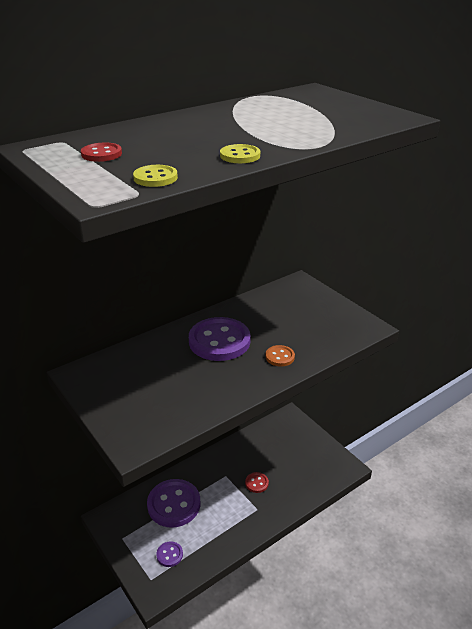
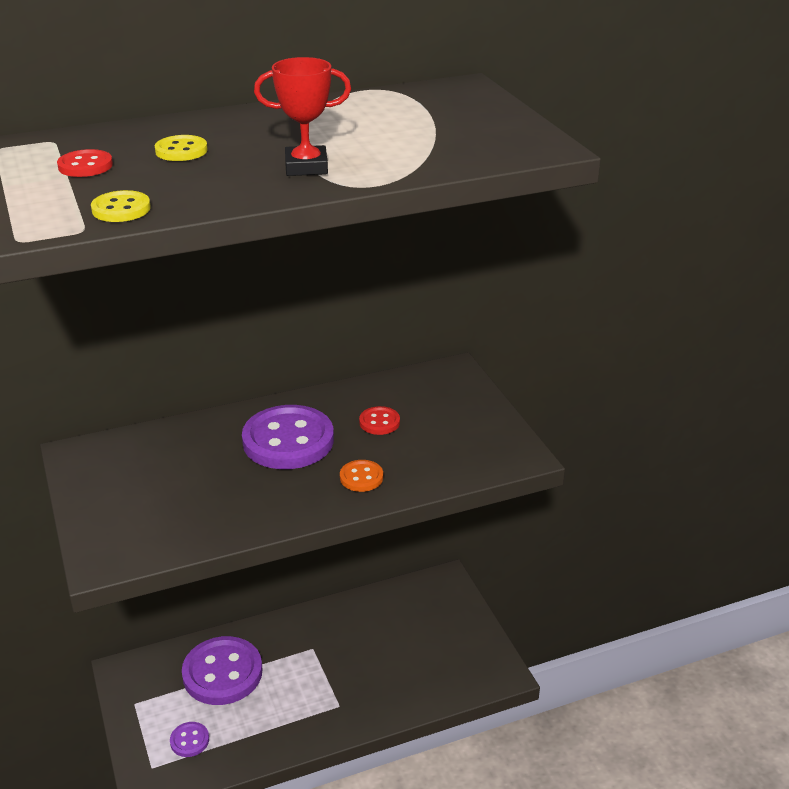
camera: 15 degrees right, 0 degrees up
(240, 156) = (255, 188): yellow button -> yellow button (181, 151)
(256, 483) = (354, 668): red button -> red button (379, 422)
(261, 140) = (306, 167): none -> red trophy

